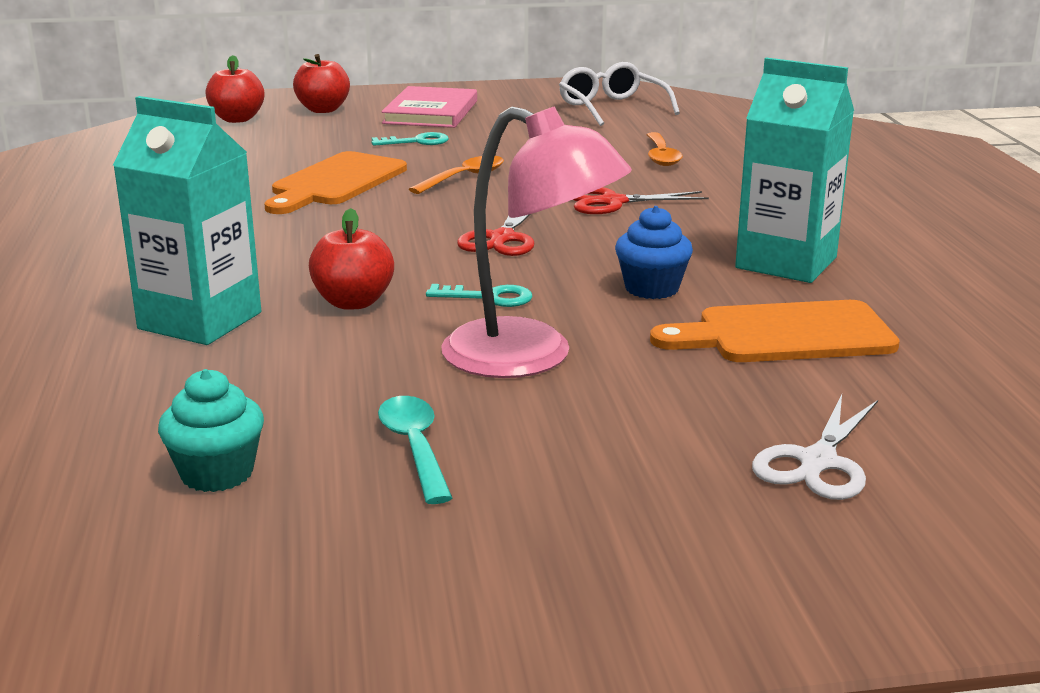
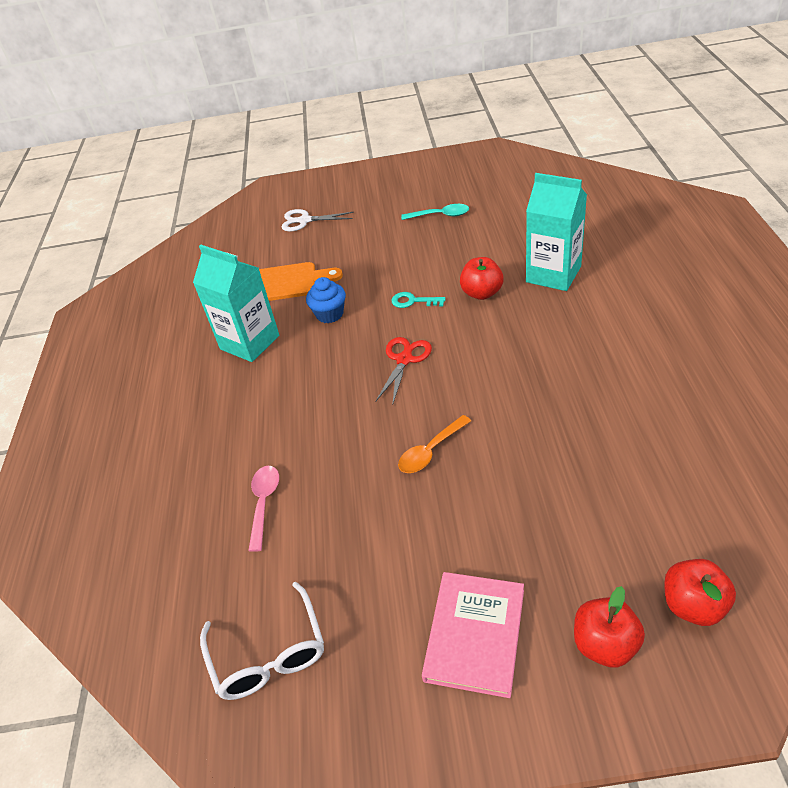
camera: 170 degrees left, 20 degrees up
(217, 473) = (506, 200): turquoise cupcake -> none
(336, 182) = (531, 438): orange cutting board -> none
(415, 447) = (440, 215): turquoise spoon -> turquoise spoon turned 75 degrees counterclockwise
(417, 142) = (478, 535): turquoise key -> none
(530, 357) = (396, 261): pink lamp -> none
(613, 202) = (325, 413): red scissors -> none
(661, 156) = (264, 503): orange spoon -> pink spoon
(818, 462) = (305, 220): white scissors -> white scissors turned 120 degrees counterclockwise

